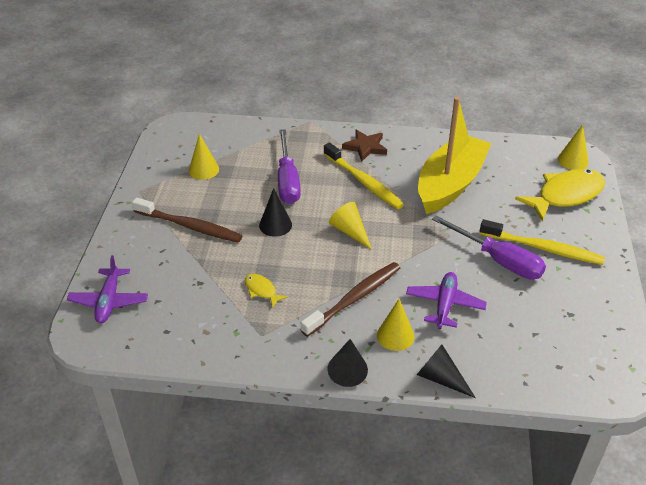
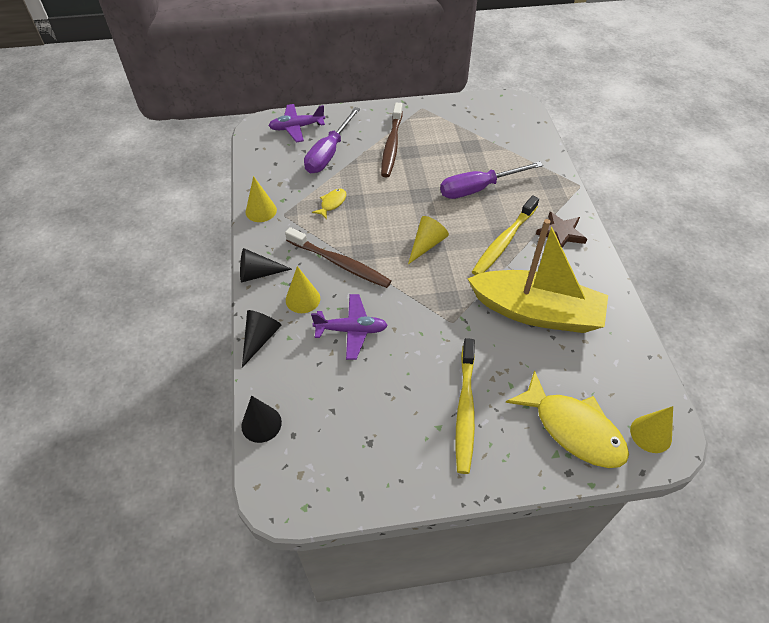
camera: 75 degrees right, 10 degrees up
(204, 170) = (466, 135): yellow cone -> yellow cone (261, 211)
(275, 225) = (414, 194): black cone -> black cone (261, 424)
(498, 260) = (430, 368): purple screwdriver -> purple screwdriver (329, 153)

